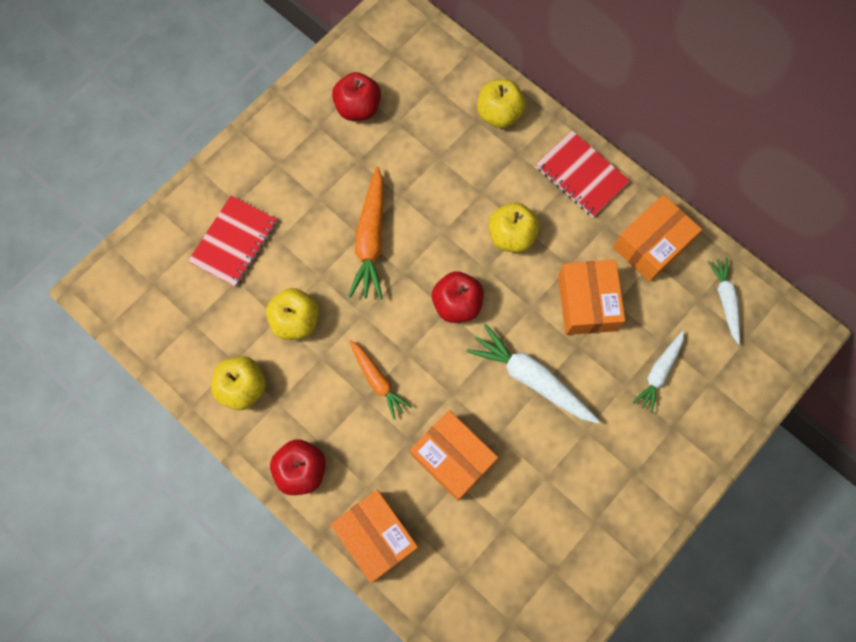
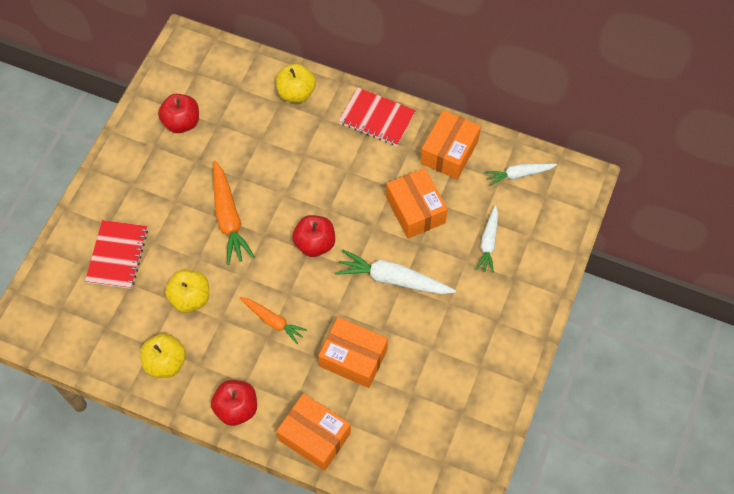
camera: 20 degrees left, 10 degrees down
(511, 236) = (339, 180): yellow apple -> none
(725, 300) = (519, 174): white carrot -> white carrot turned 75 degrees counterclockwise

